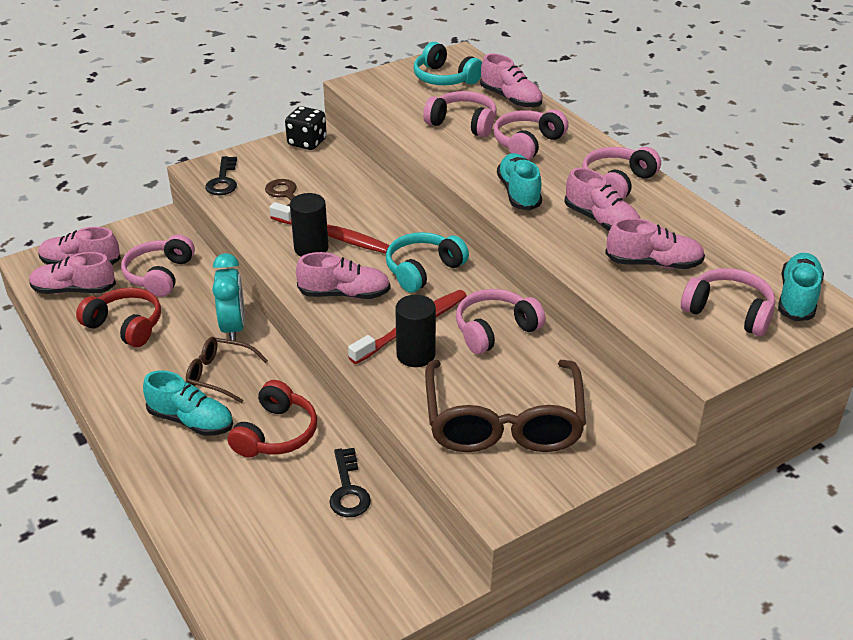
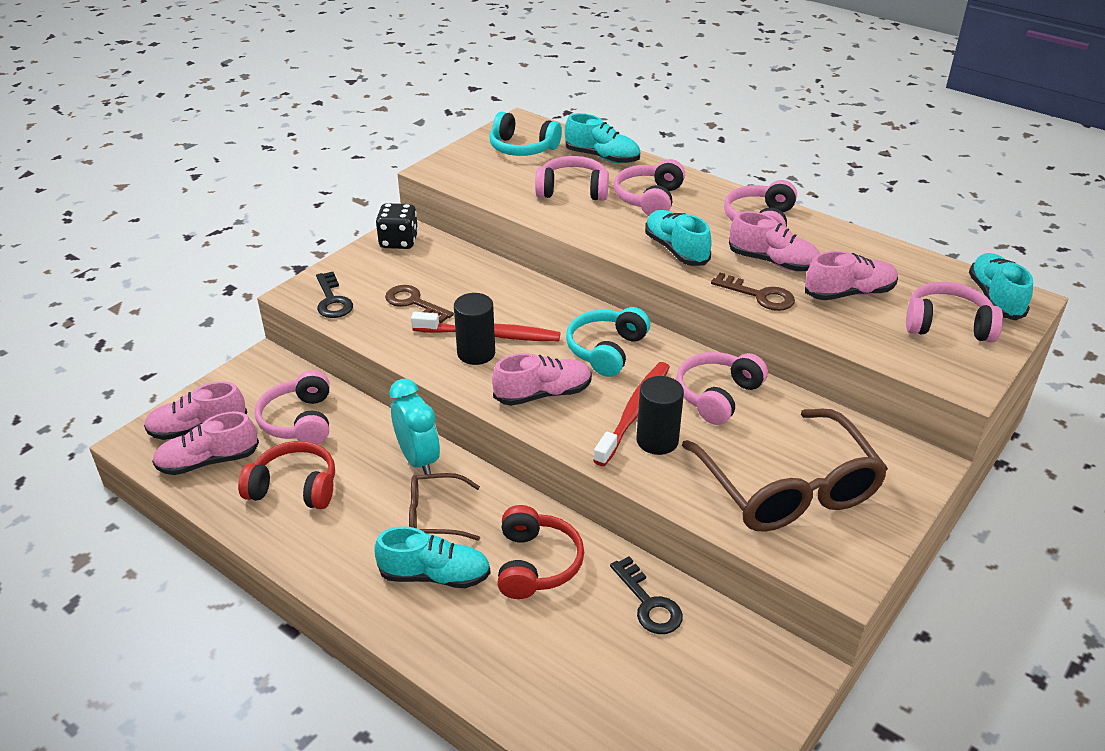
camera: 20 degrees left, 0 degrees up
(511, 99) = (602, 157): pink shoe -> turquoise shoe
(566, 248) = (759, 295): none -> brown key

